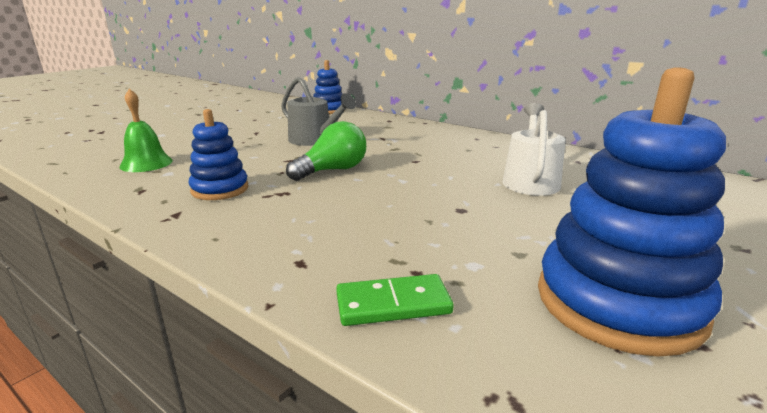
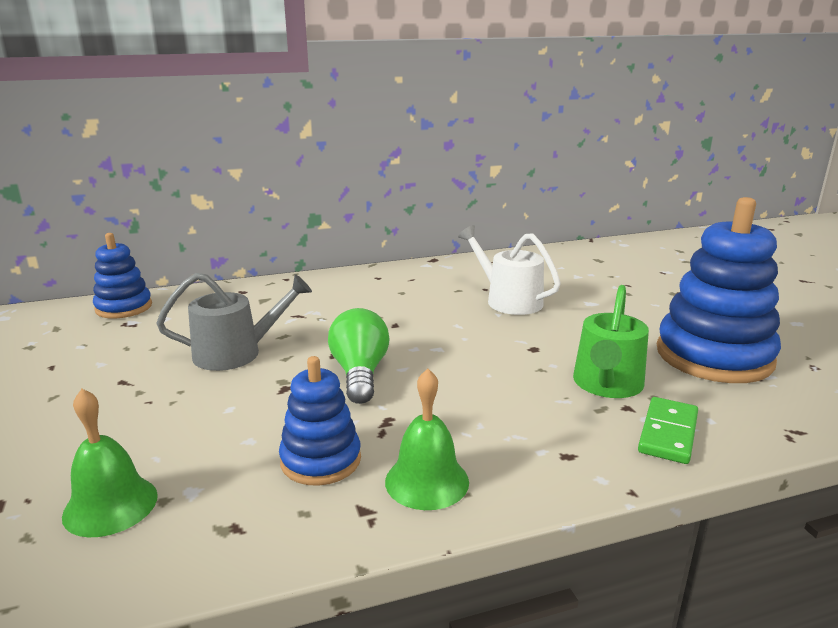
camera: 55 degrees left, 0 degrees up
(220, 222) = (427, 481): none -> green bell
(445, 254) = (607, 384): none -> green watering can

